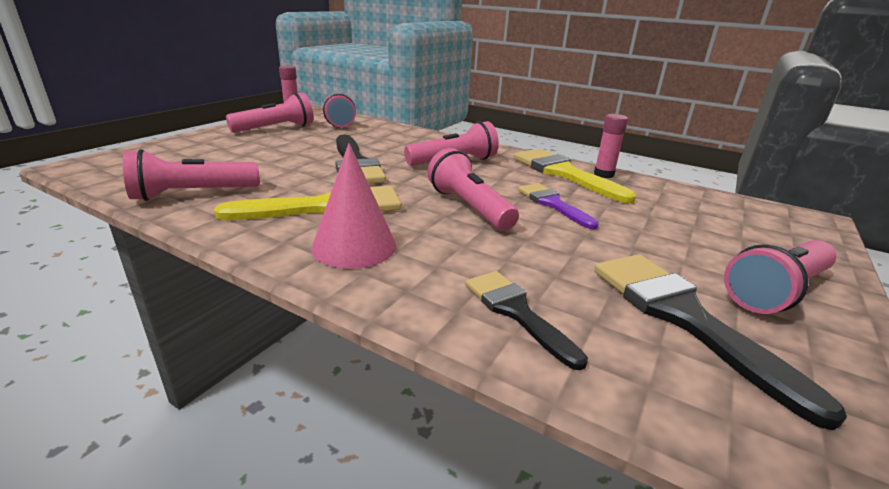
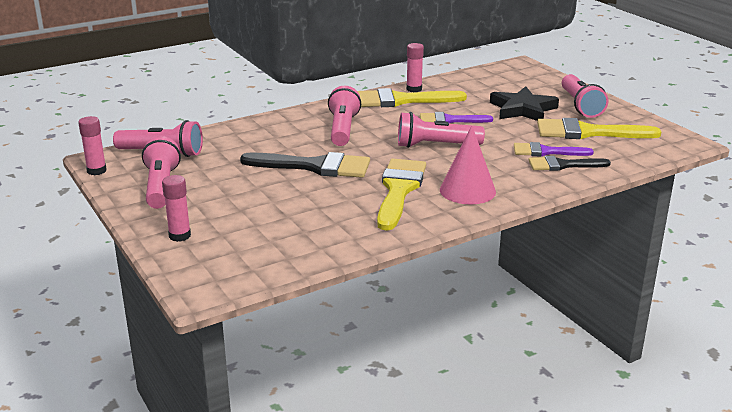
camera: 60 degrees left, 0 degrees up
(186, 145) = (180, 236): none -> pink glue stick
(193, 194) = (330, 237): pink flashlight -> none
(548, 287) = (546, 152): none -> purple brush
(668, 243) = (522, 109): none -> black star
(684, 317) = (588, 132): black brush -> yellow brush

